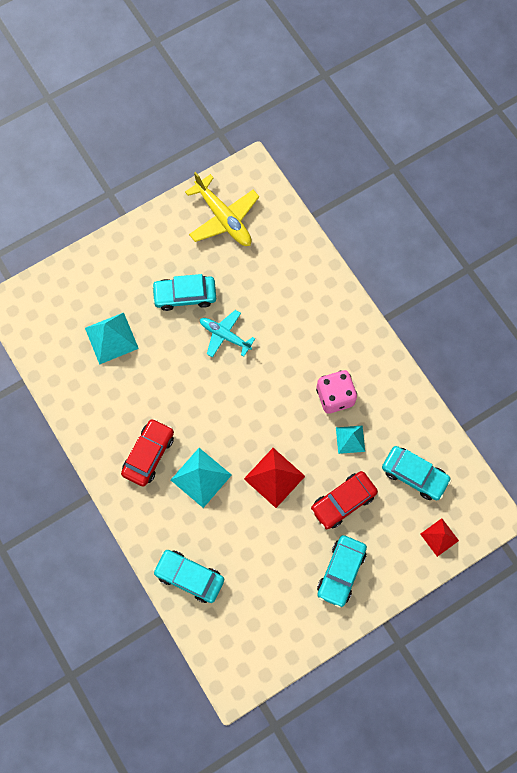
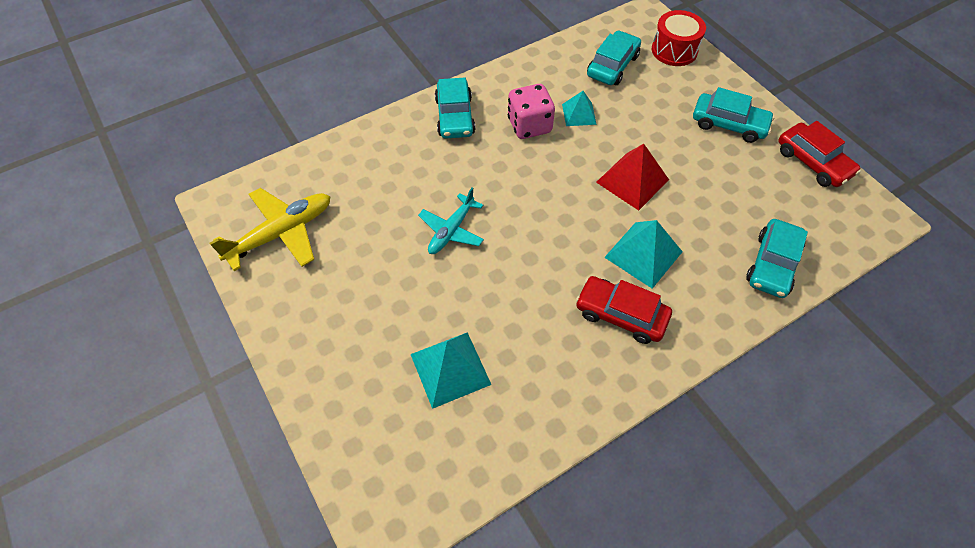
camera: 90 degrees left, 15 degrees down
(185, 295) = (391, 276): turquoise car -> turquoise car (455, 116)
(343, 502) = (651, 121): red car -> red car (813, 162)
(439, 537) = (674, 50): red pyramid -> red drum

